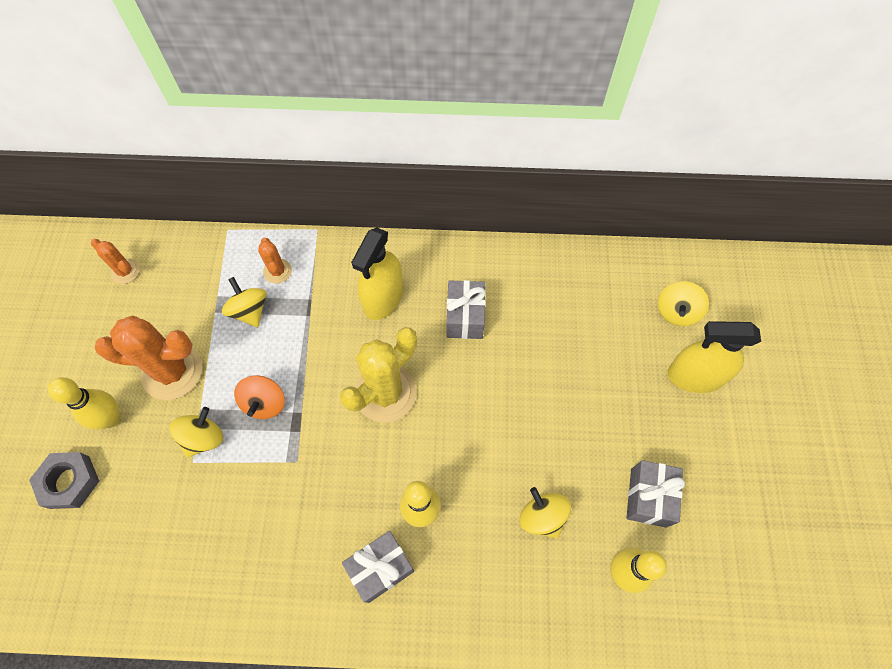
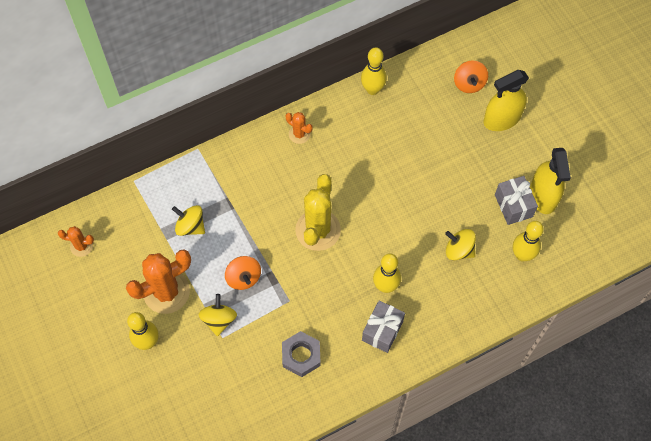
camera: 30 degrees left, 0 degrees up
(69, 482) = (150, 393): grey nut -> grey nut (301, 356)
(277, 271) = (191, 190): orange cactus -> orange cactus (299, 134)
(383, 298) = (275, 171): yellow spray bottle -> yellow spray bottle (543, 196)
(465, 317) = (338, 156): grey gift -> none
(553, 261) = (372, 89): none -> yellow bowling pin
(676, 312) = (469, 84): yellow spinning top -> orange spinning top

